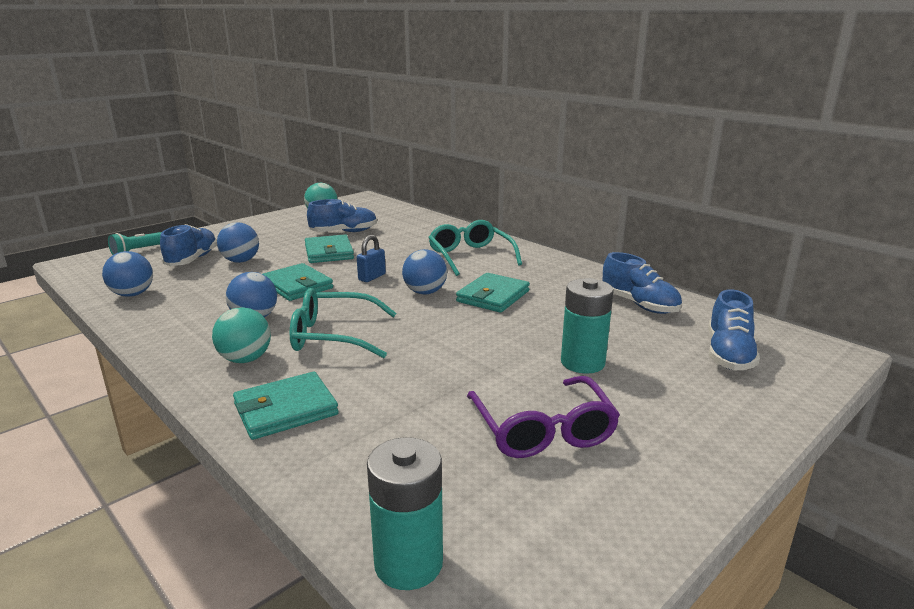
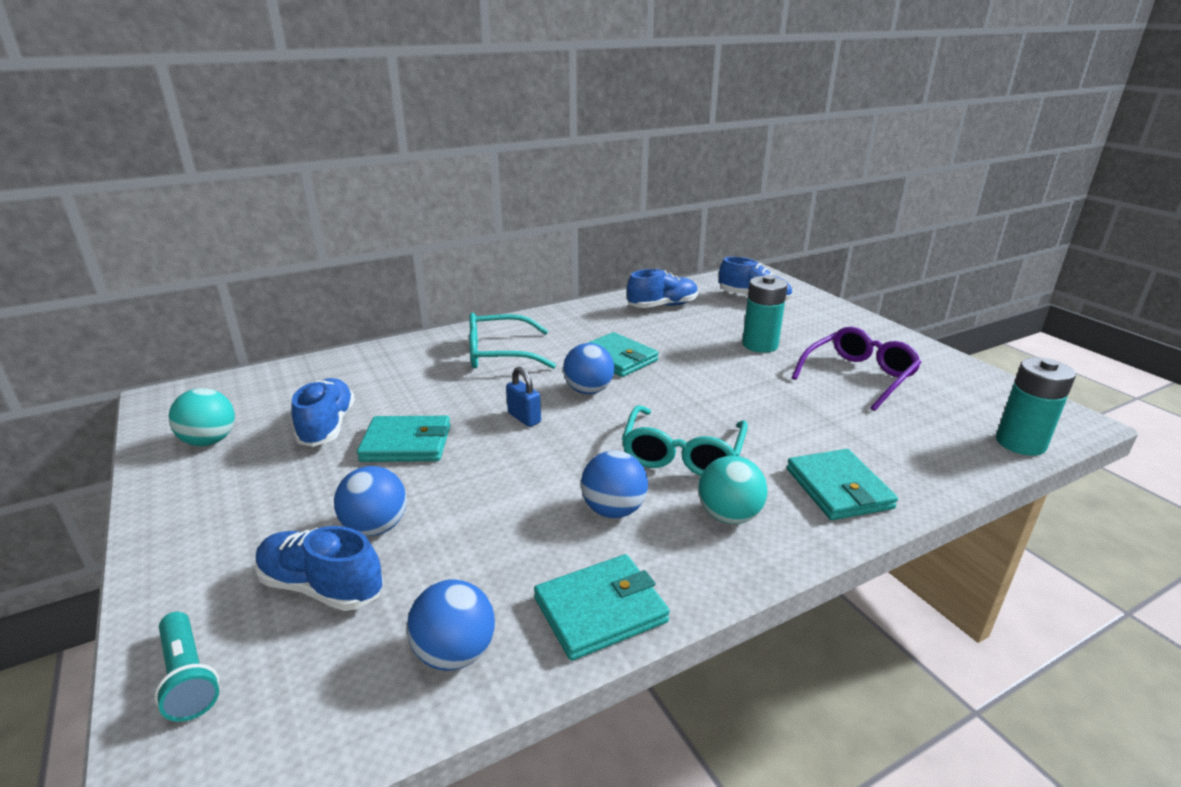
camera: 75 degrees left, 5 degrees up
(297, 286) = (519, 474): turquoise wallet -> turquoise wallet (600, 610)
(543, 430) = (859, 376): purple glasses -> purple glasses turned 45 degrees counterclockwise

